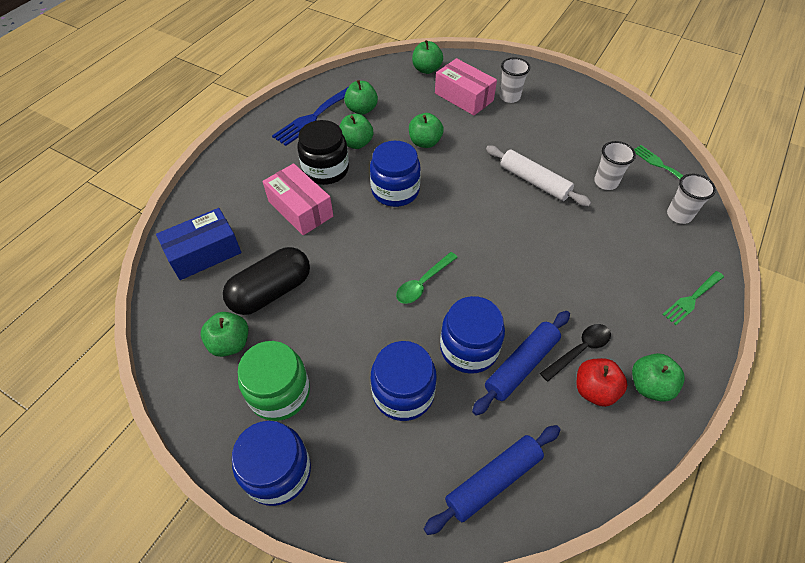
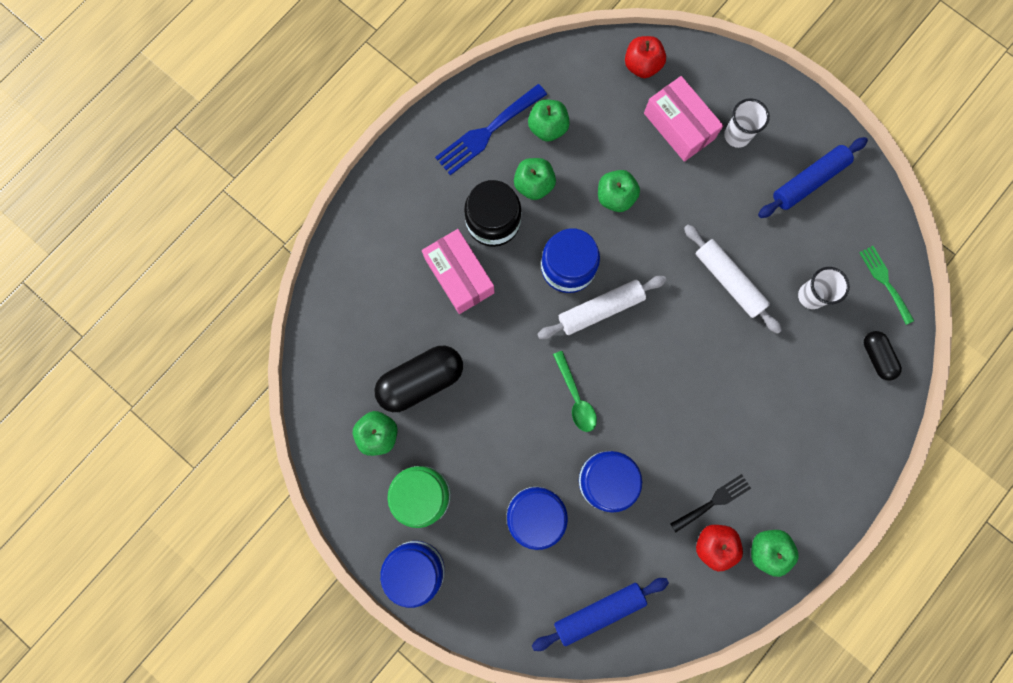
camera: 10 degrees right, 25 degrees up
(204, 253) = (354, 320): blue box -> none
(422, 283) = (576, 398): green spoon -> green spoon turned 75 degrees counterclockwise
(426, 69) = (642, 66): green apple -> red apple
(430, 215) = (600, 309): none -> white rolling pin
(521, 365) = (652, 508): blue rolling pin -> blue rolling pin (809, 181)
(580, 350) = (713, 501): black spoon -> black fork
(679, 215) = (876, 357): white cup -> black capsule
(691, 299) = (846, 465): green fork -> none

